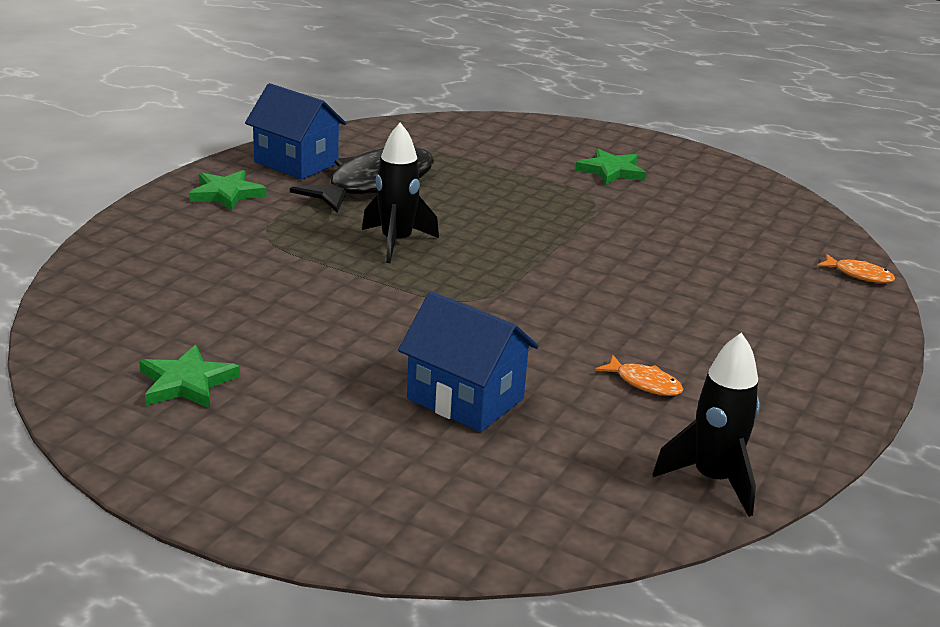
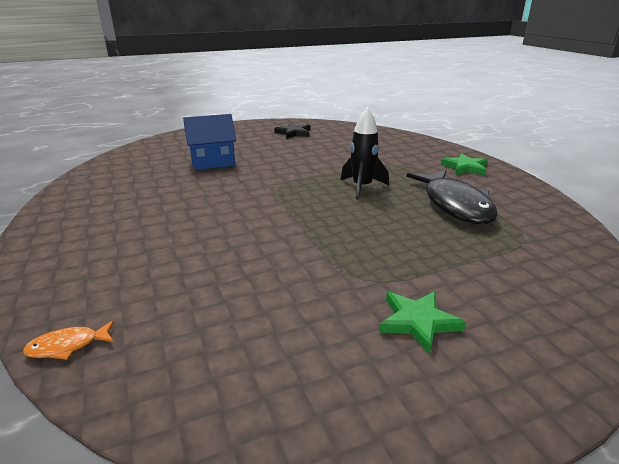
camera: 130 degrees right, 0 degrees up
(186, 383) = (294, 133): green star -> black star
(296, 163) = (508, 193): blue house -> none
(644, 383) = (154, 194): orange fish -> none
(713, 480) = (89, 180): black rocket -> none

